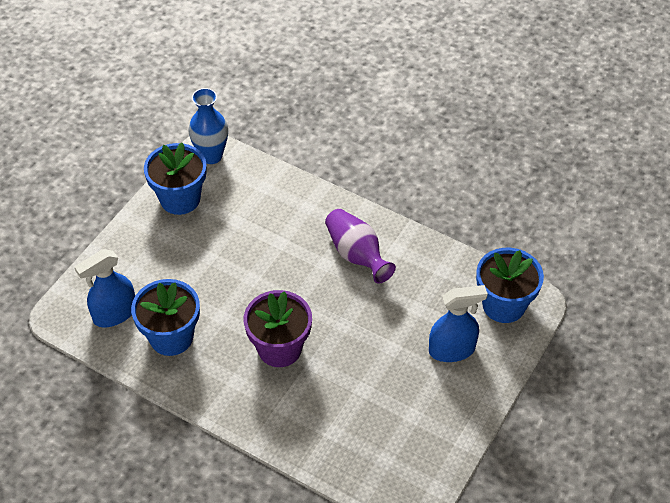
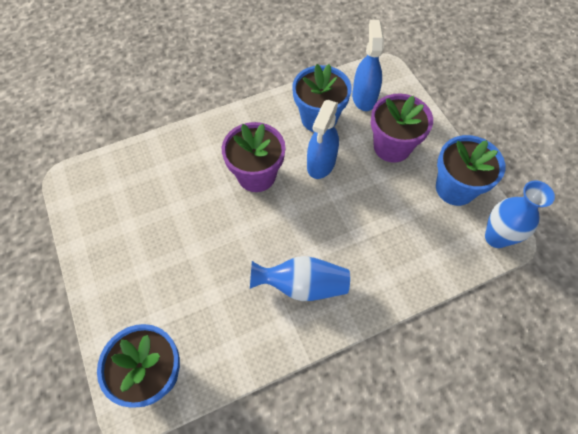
camera: 125 degrees right, 10 degrees up
(165, 262) = (392, 147): none -> purple flower pot
(357, 255) = (302, 285): purple vase -> blue vase
(452, 350) = (152, 294): blue spray bottle -> blue spray bottle (321, 163)

